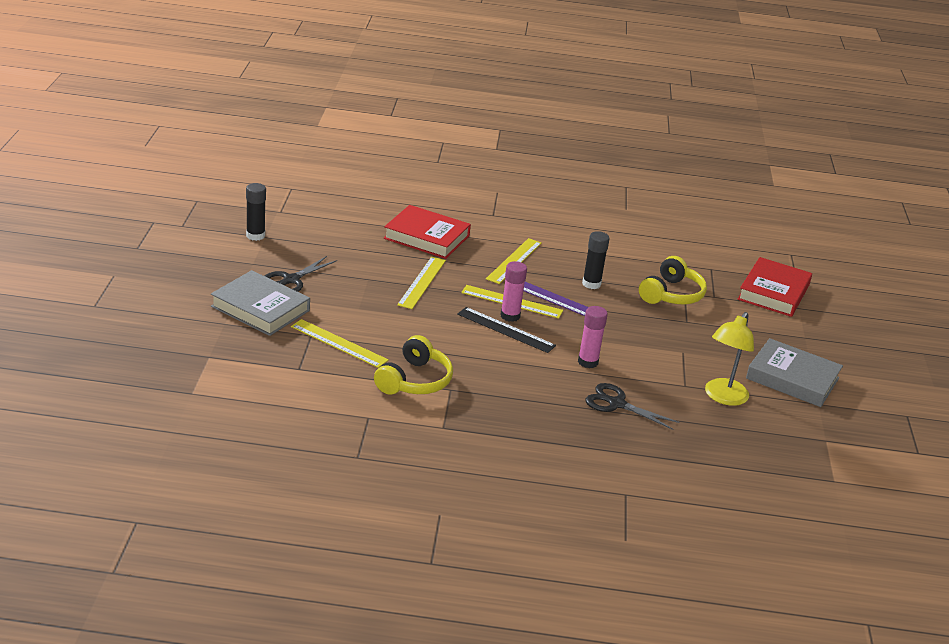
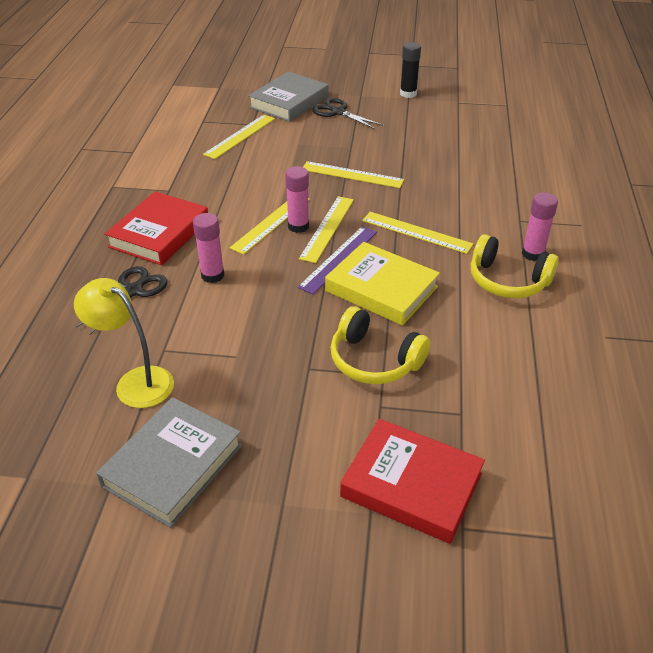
camera: 95 degrees right, 10 degrees up
(414, 381) = (182, 172): yellow headphones -> yellow headphones (507, 280)
(426, 237) = (445, 177): red book -> red book (159, 233)
(506, 330) = (271, 223): black ruler -> yellow ruler
(538, 217) = (532, 254): none -> pink glue stick
(591, 284) = (381, 289): black glue stick -> yellow book

